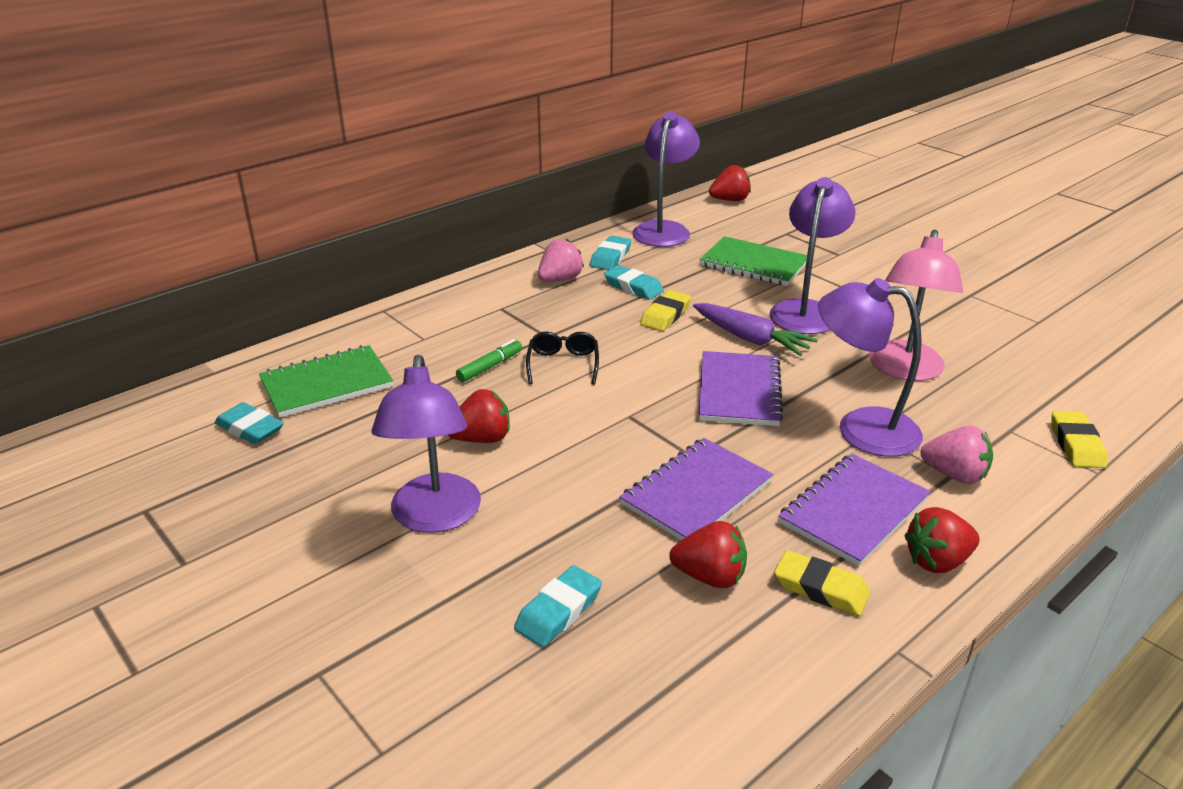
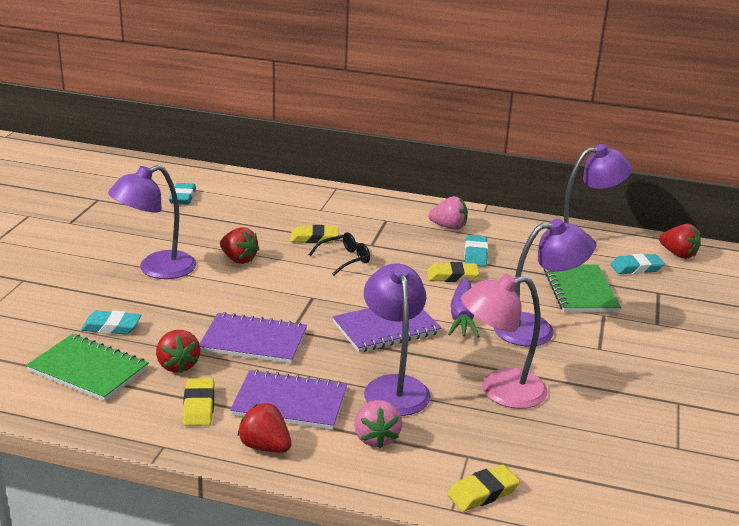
camera: 55 degrees right, 5 degrees down
(327, 384) = (243, 200): green notebook -> green notebook (88, 370)
(490, 367) = (314, 238): green marker -> yellow eraser
(610, 257) = (506, 235): turquoise eraser -> turquoise eraser (636, 268)

